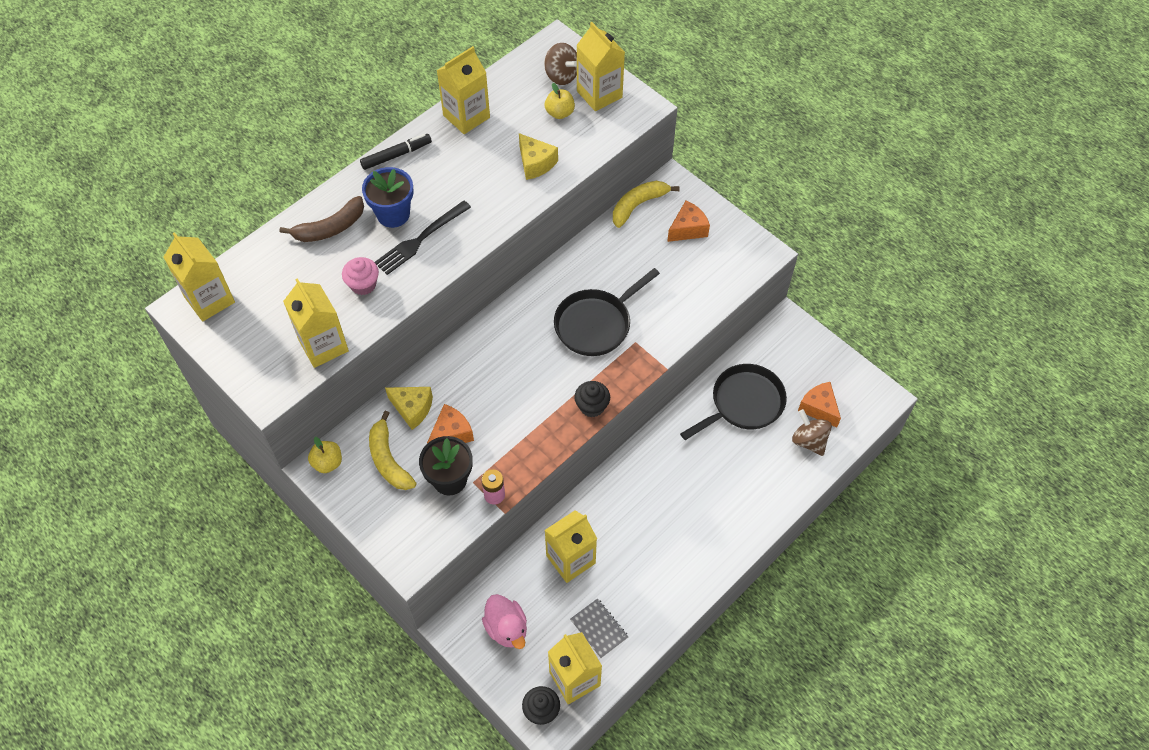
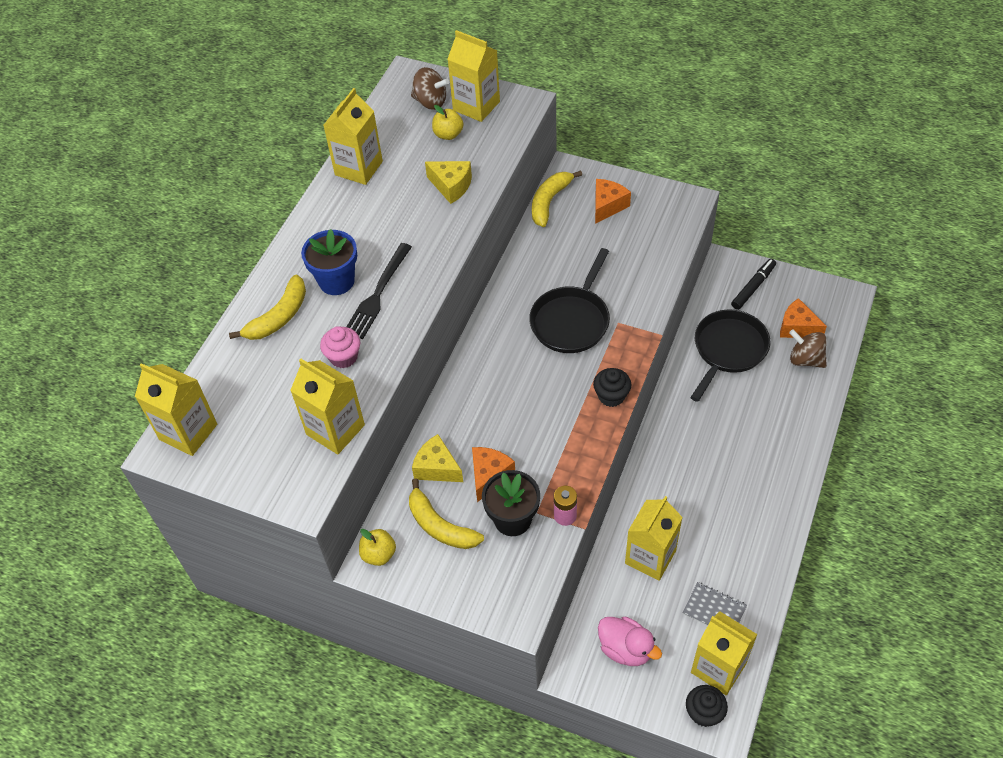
camera: 20 degrees left, 5 degrees down
(330, 228) = (279, 317): brown banana -> yellow banana
(396, 155) = (308, 226): black marker -> black marker (753, 287)
(412, 409) = (437, 468): yellow cheese -> yellow cheese turned 150 degrees counterclockwise

